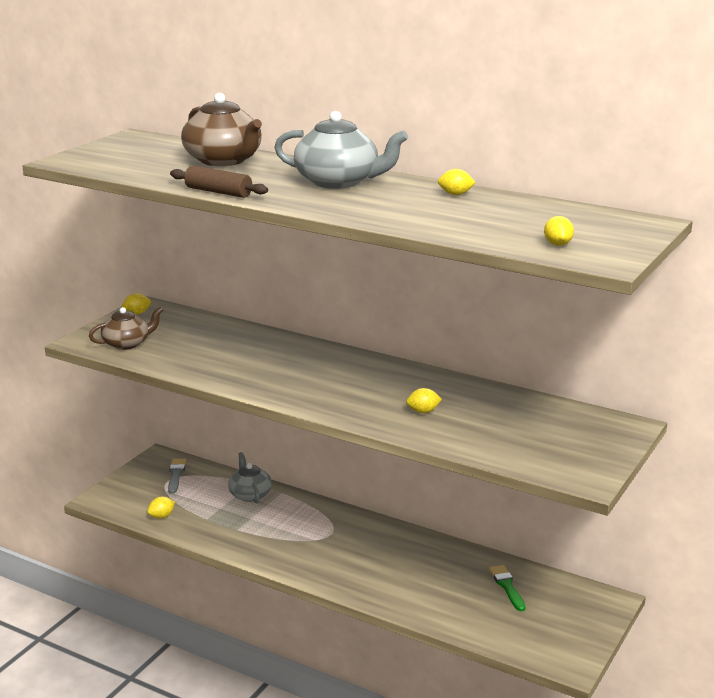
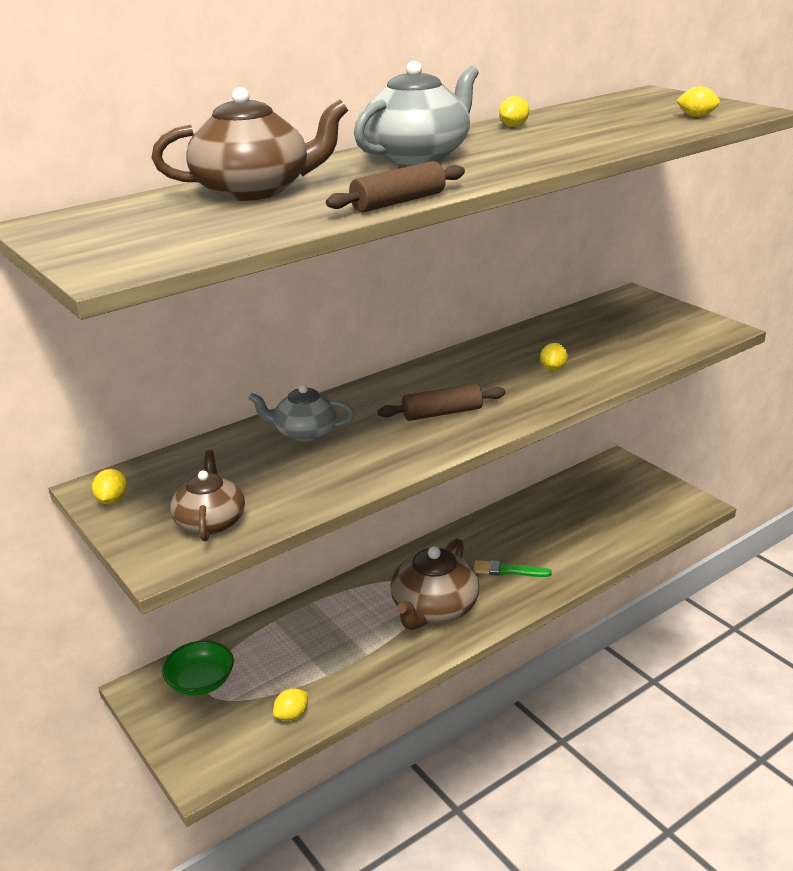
camera: 65 degrees left, 5 degrees up
(161, 516) = (292, 715): yellow lemon -> yellow lemon turned 60 degrees clockwise
(176, 475) = (201, 682): grey brush -> green bowl
(250, 494) = (298, 627): grey teapot -> grey teapot (304, 432)
(304, 545) = (434, 609): none -> brown teapot
(311, 382) = (442, 413): none -> brown rolling pin
(507, 586) = (573, 504): green brush -> green brush (507, 571)

